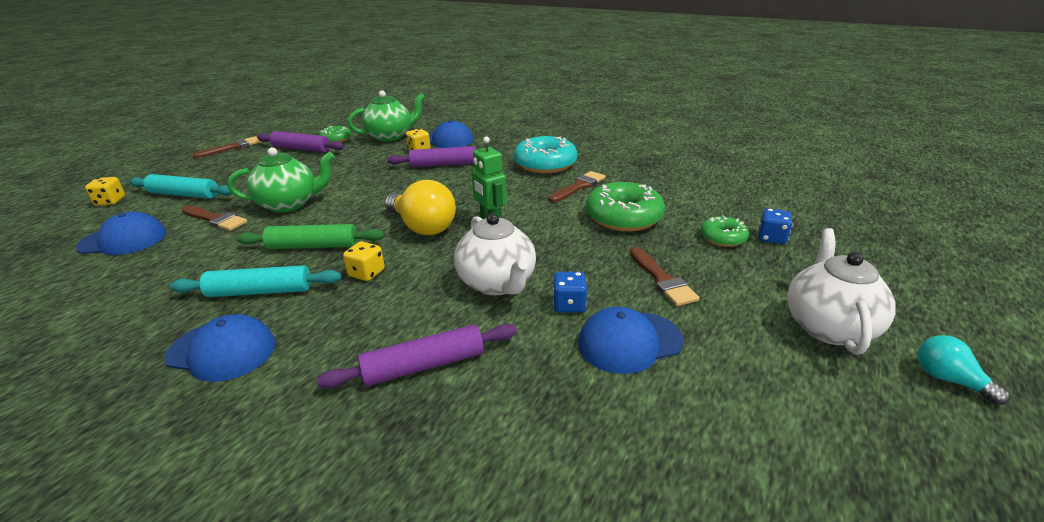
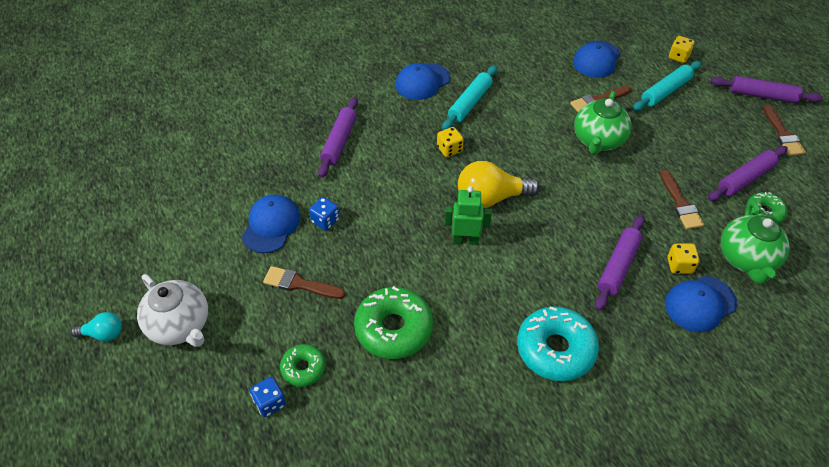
camera: 125 degrees right, 20 degrees up
(176, 161) = (762, 95): none -> purple rolling pin
(313, 246) = (510, 136): green rolling pin -> none
(497, 283) = (379, 201): white teapot -> none
(578, 186) = (478, 340): brown brush -> brown brush (680, 203)

